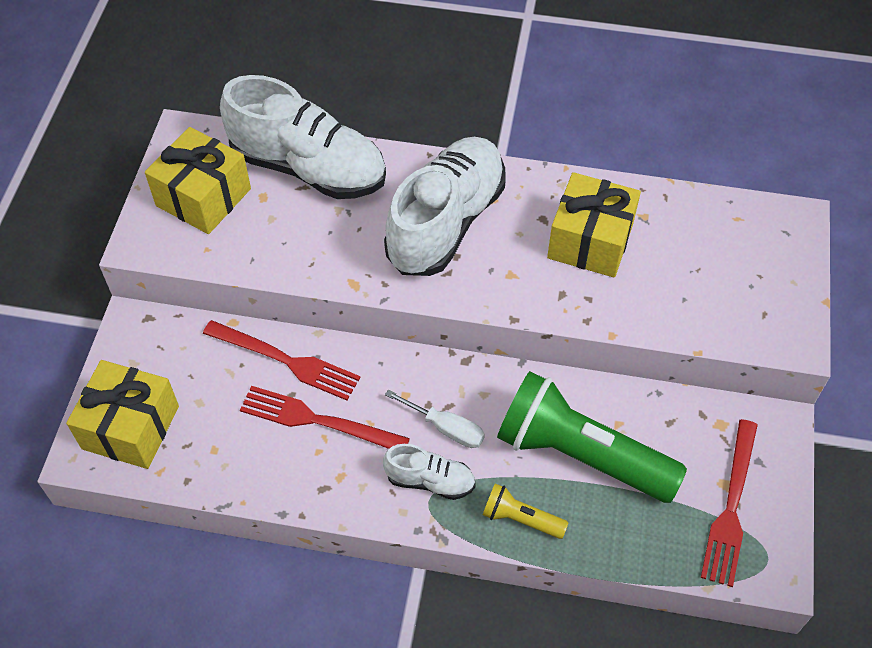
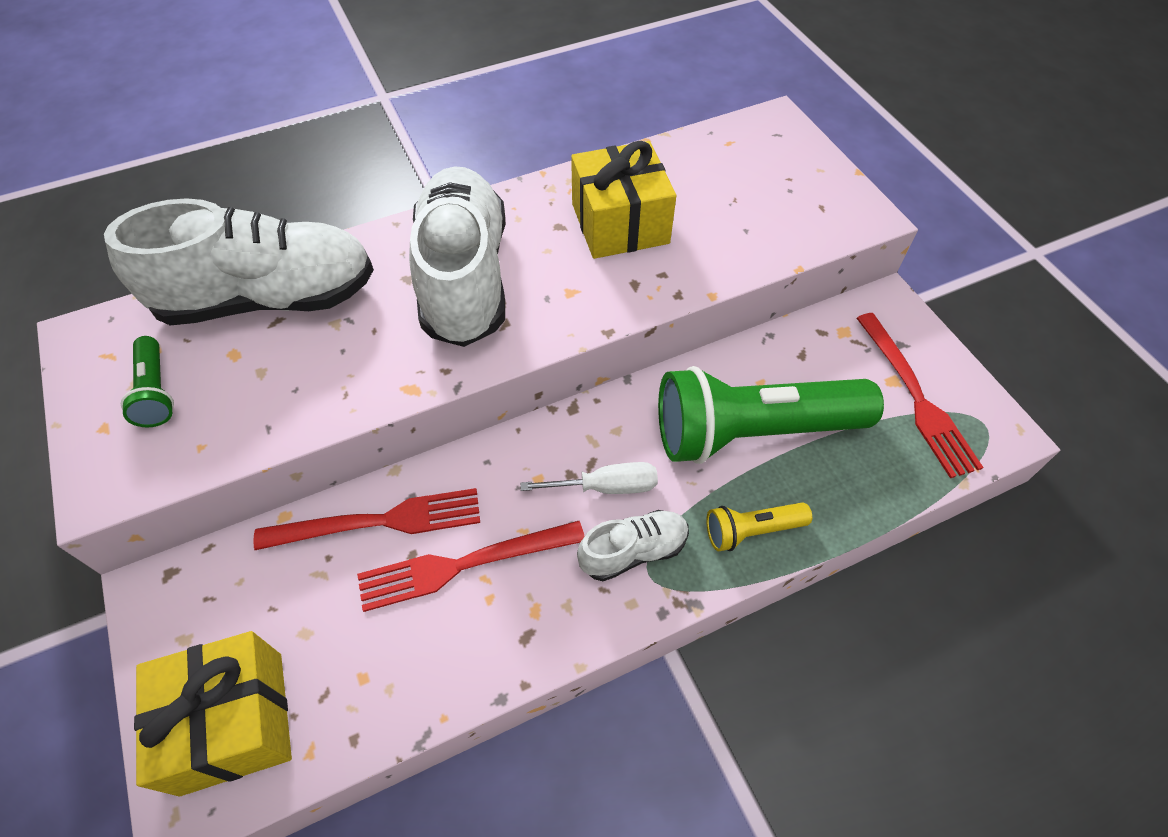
camera: 35 degrees left, 0 degrees up
(203, 197) = (156, 392): yellow gift -> green flashlight

